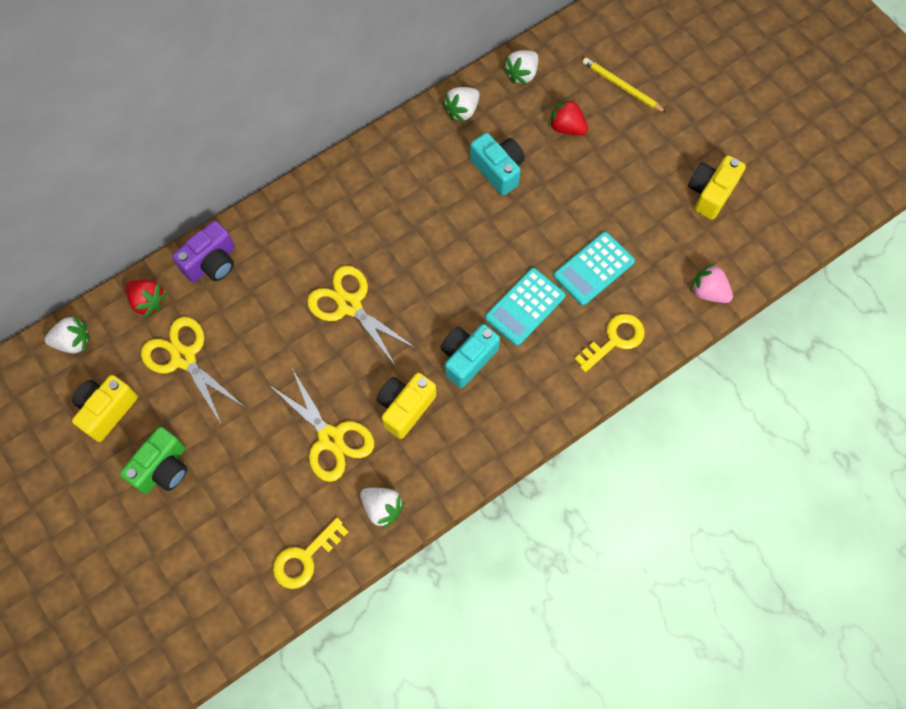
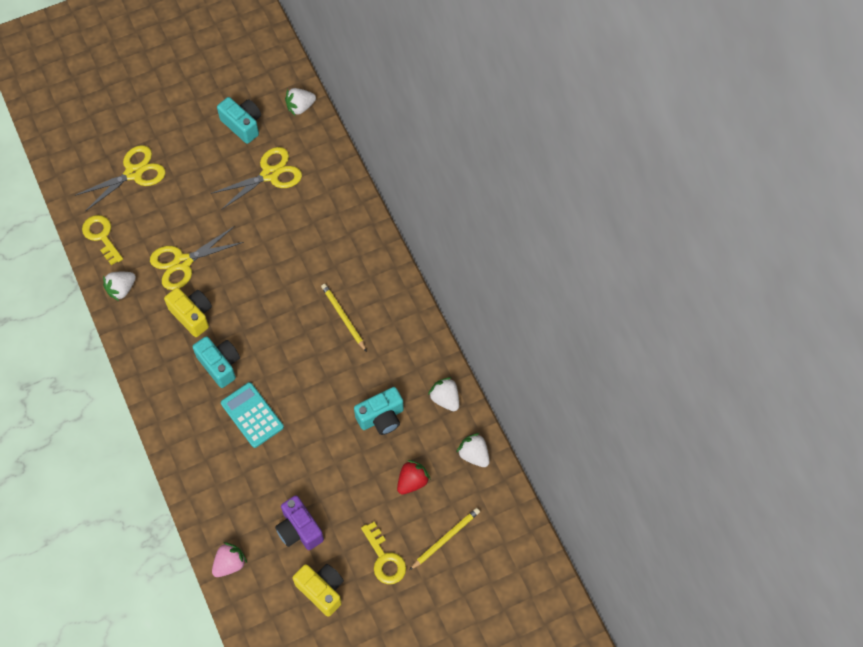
camera: 100 degrees right, 5 degrees down
(73, 342) = (300, 107): white strawberry -> white strawberry turned 60 degrees clockwise
(107, 410) = (242, 125): yellow camera -> turquoise camera
(148, 301) = (321, 155): red strawberry -> none
(163, 468) = (191, 156): green camera -> none
(211, 263) = (343, 198): purple camera -> purple camera (299, 529)
(349, 305) = (285, 288): yellow scissors -> yellow scissors (133, 173)
(379, 232) = (343, 317): none -> yellow pencil
(593, 269) = (272, 475): turquoise calculator -> none
(614, 339) = (207, 478): yellow key -> yellow key (385, 559)

